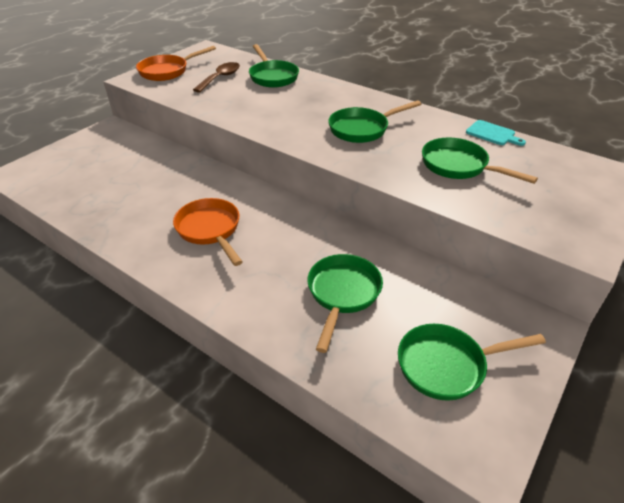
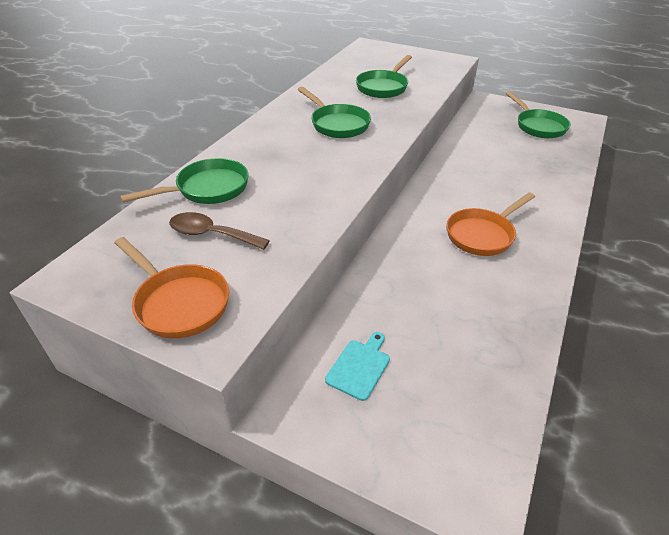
camera: 100 degrees left, 0 degrees up
(342, 294) = (510, 160): green pan -> none
(492, 134) = (326, 74): turquoise cutting board -> turquoise cutting board (359, 367)

